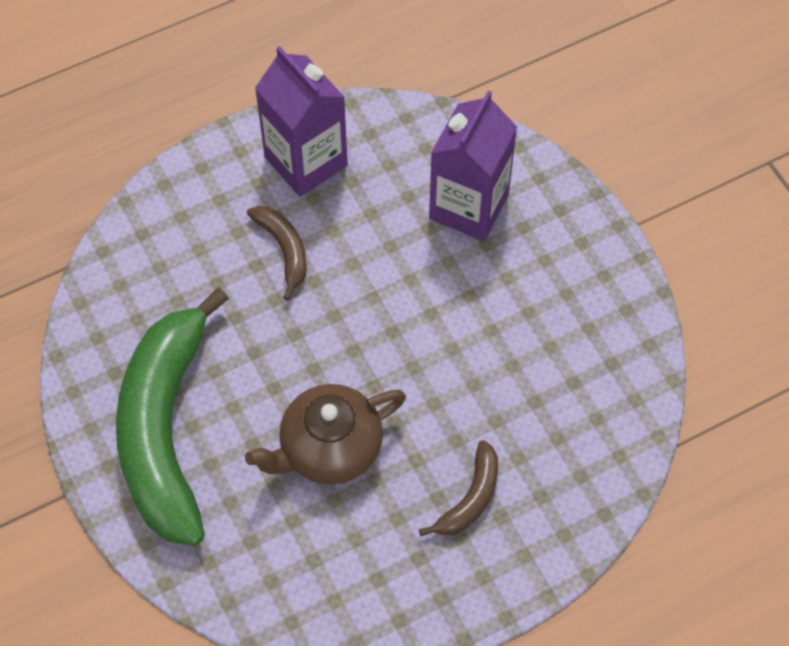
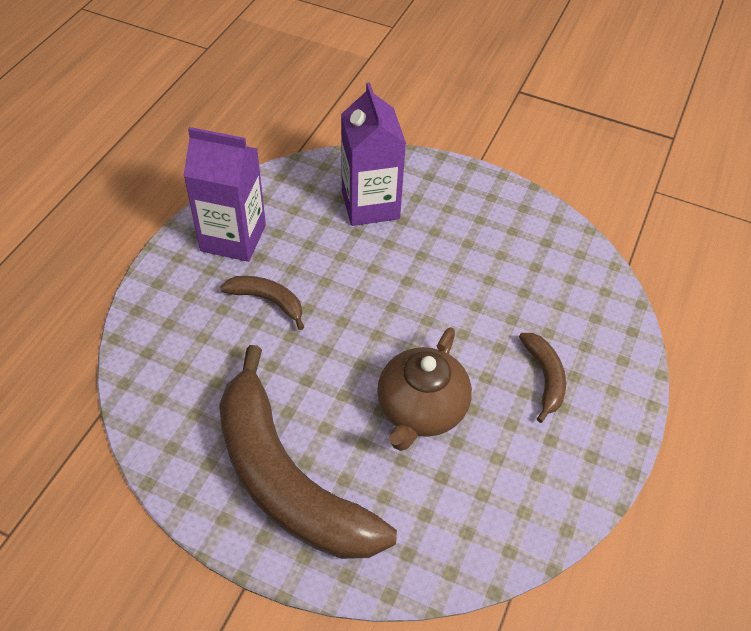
camera: 40 degrees left, 10 degrees down
(165, 430) = (287, 479): green banana -> brown banana

